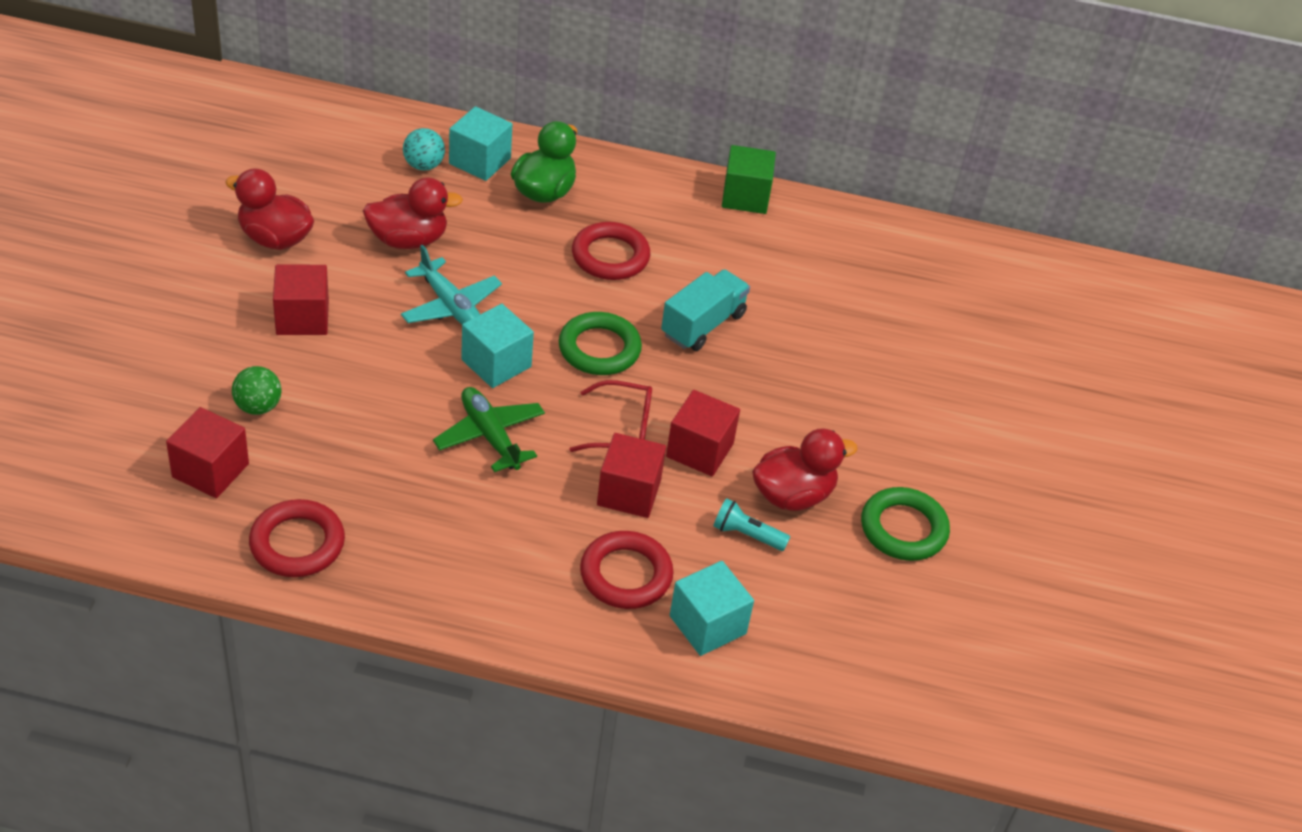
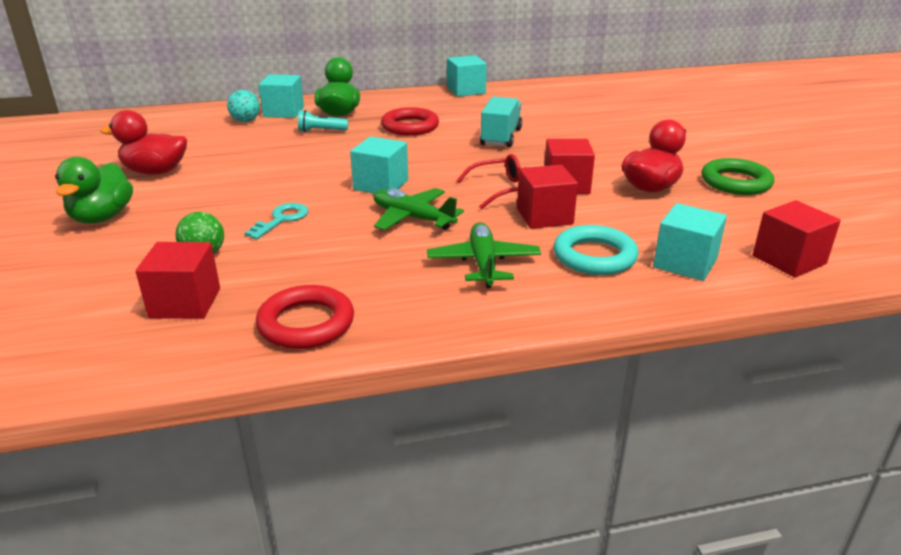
camera: 20 degrees left, 15 degrees down
(190, 304) = (102, 217): none -> green duck
(302, 318) = (207, 201): red cube -> red cube (789, 260)
(358, 382) = (281, 219): none -> turquoise key
(408, 240) = (262, 150): red duck -> none
(450, 306) = (320, 169): turquoise plane -> none
(508, 536) = (484, 263): none -> green plane
(599, 349) = (446, 162): green ring -> none
(626, 575) = (594, 256): red ring -> turquoise ring
(745, 197) = (466, 91): green cube -> turquoise cube
(747, 535) = (648, 212): turquoise flashlight -> turquoise flashlight (321, 131)

